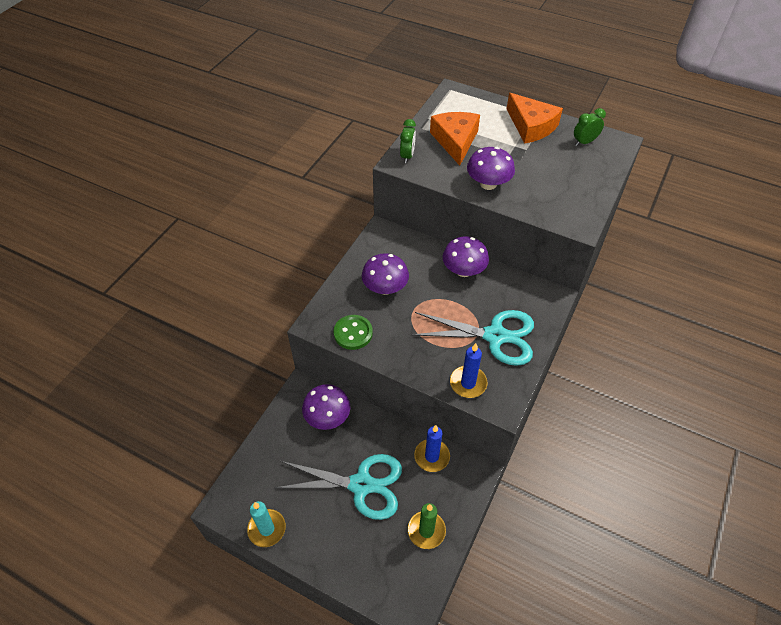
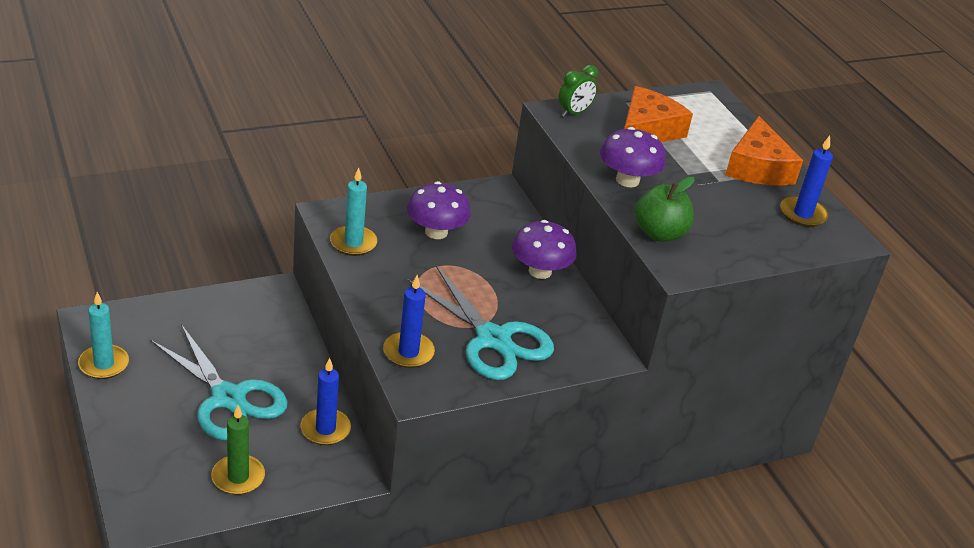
camera: 35 degrees right, 15 degrees down
(327, 417) = (270, 327): purple mushroom -> none
(353, 333) = (353, 243): green button -> turquoise candle
(544, 209) = (659, 233): none -> green apple
(584, 142) = (802, 214): green clock -> blue candle

